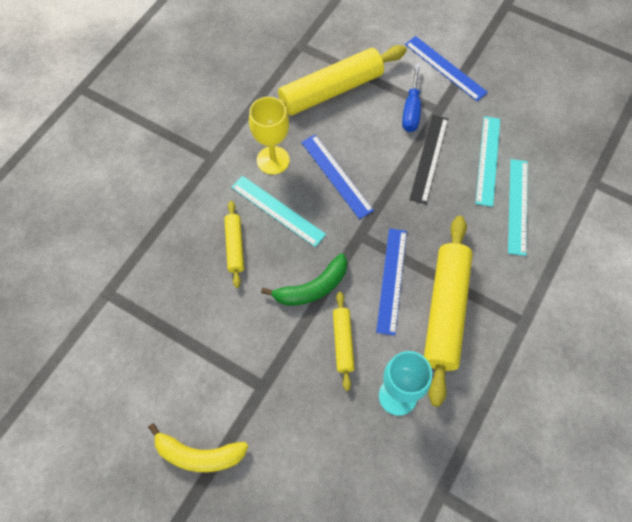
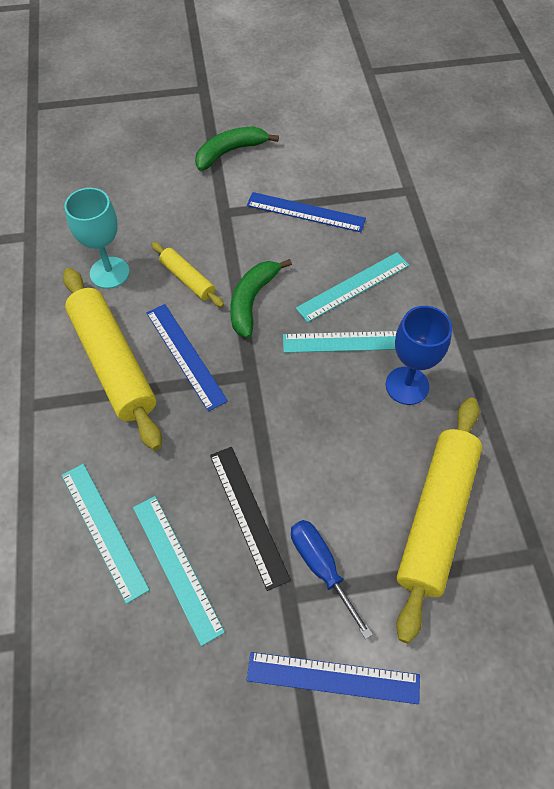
camera: 140 degrees right, 5 degrees down
(199, 455) = (230, 152): yellow banana -> green banana
(234, 246) = (353, 286): yellow rolling pin -> turquoise ruler
(273, 160) = (407, 385): yellow goblet -> blue goblet
(336, 176) = (329, 417): blue ruler -> blue ruler (305, 212)

